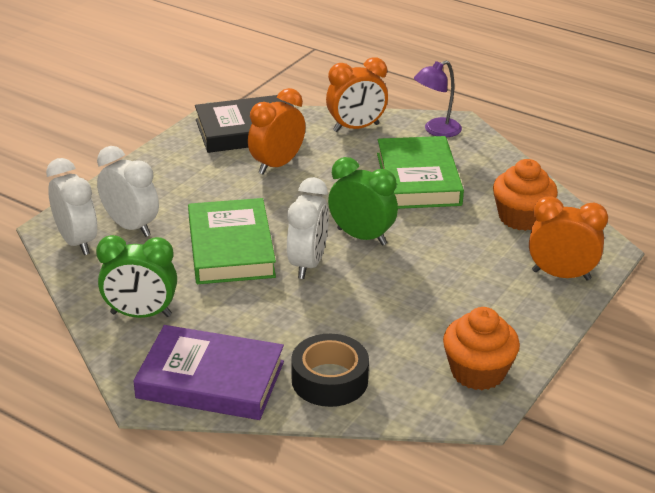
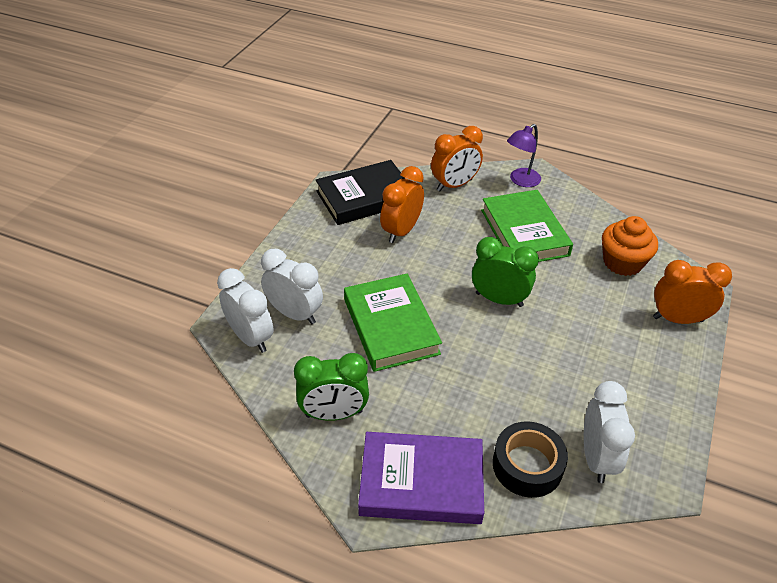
camera: 10 degrees left, 10 degrees up
(307, 264) = (463, 335): white clock -> white clock (596, 458)
(478, 372) = (650, 436): orange cupcake -> none

